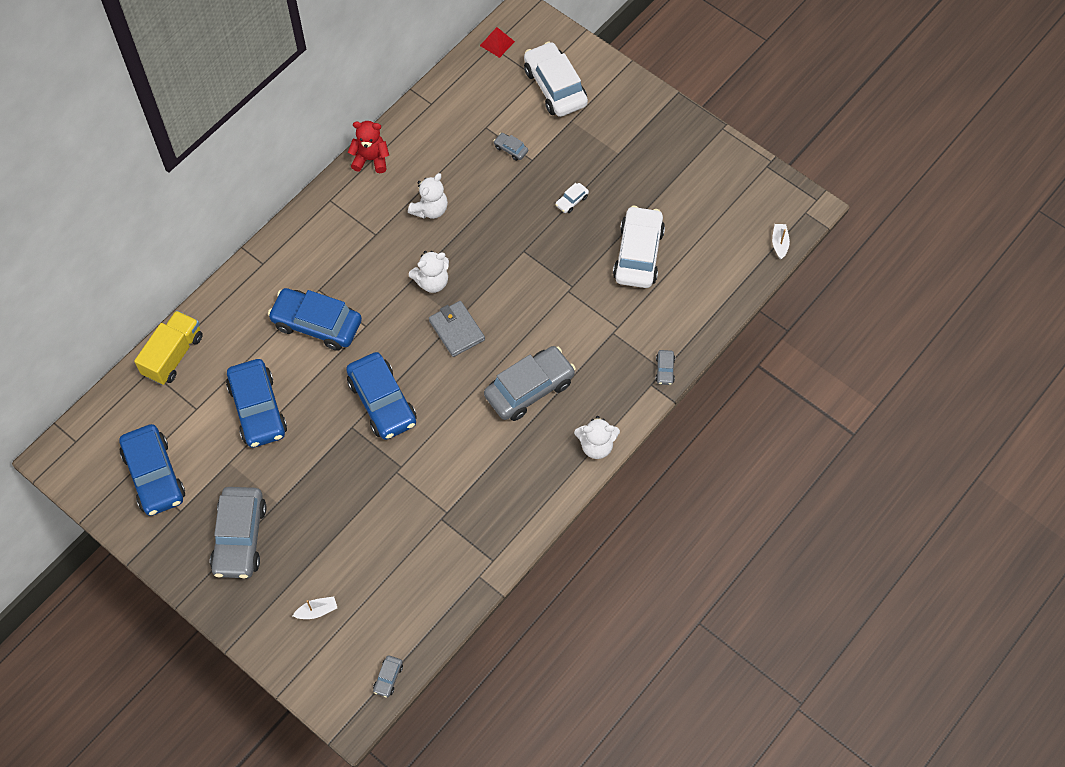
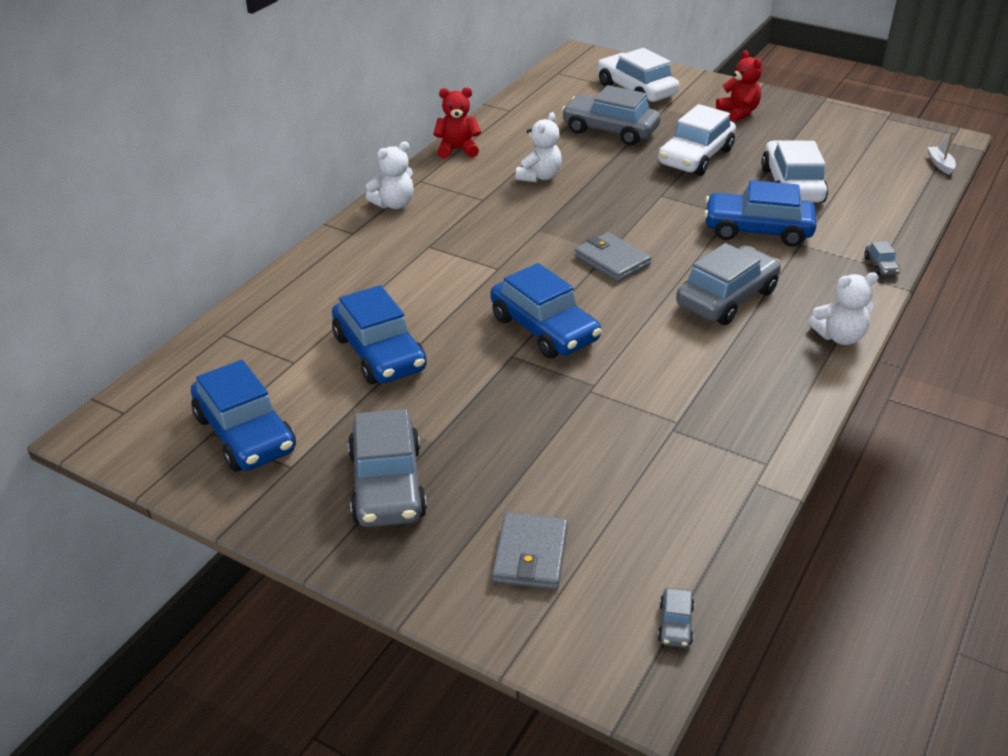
camera: 10 degrees left, 25 degrees down
(173, 355) = (253, 318): yellow truck -> none
(317, 324) = (435, 273): blue car -> blue car (757, 230)
(317, 611) = (530, 554): white boat -> grey wallet
(432, 282) = (565, 227): white teddy bear -> white teddy bear (393, 204)
(497, 43) = (562, 70): red pyramid -> none
(511, 149) = (610, 130): grey car -> grey car, size x2.40
(572, 201) = (695, 157): white car -> white car, size x2.40
(635, 138) = (738, 113): none -> red teddy bear

